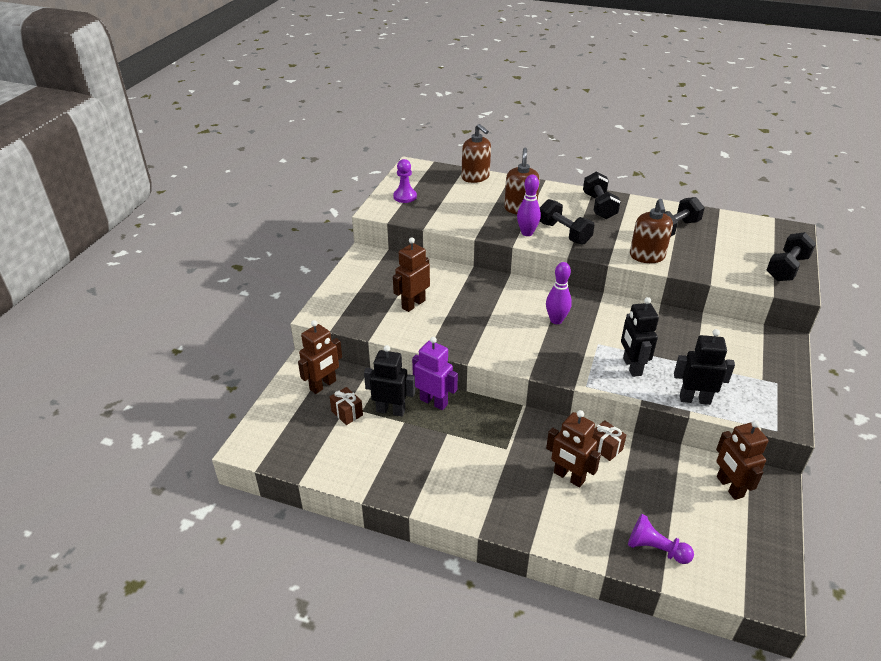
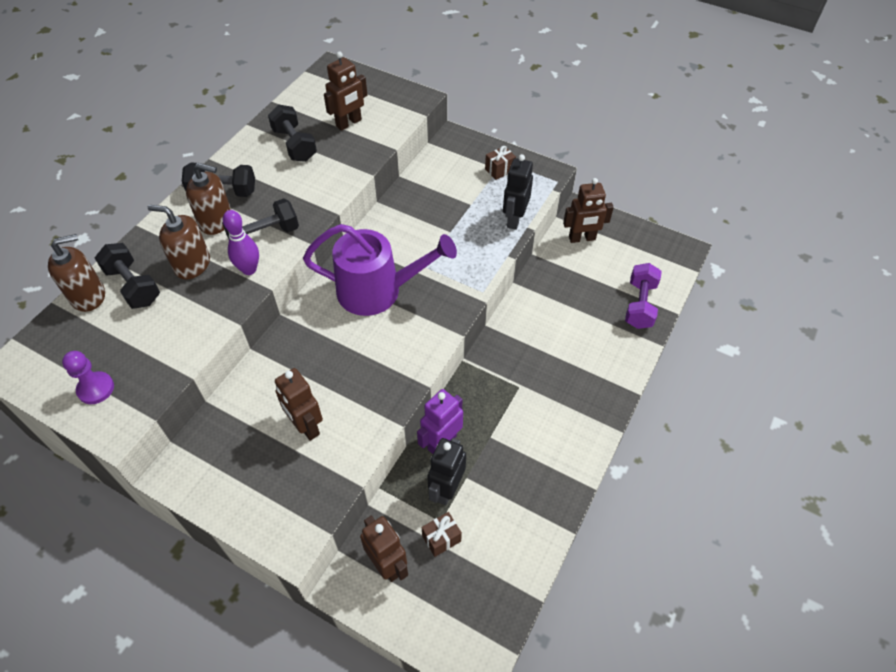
camera: 80 degrees left, 15 degrees up
(556, 320) = (378, 291): purple bowling pin -> purple watering can
(569, 477) = (560, 344): brown robot -> brown robot (349, 123)
(605, 448) = (529, 308): brown gift -> brown gift (499, 170)
(632, 367) = (464, 250): black robot -> none
(647, 256) = (335, 180): brown soap dispenser -> brown soap dispenser (216, 221)
(655, 549) = (640, 305): purple pawn -> purple dumbbell
(786, 268) = (389, 93): black dumbbell -> black dumbbell (133, 286)

